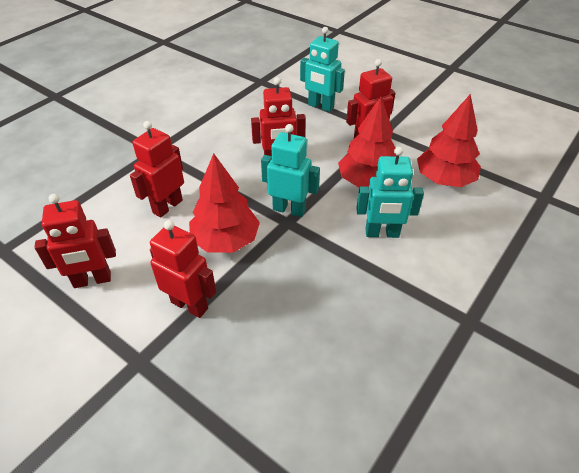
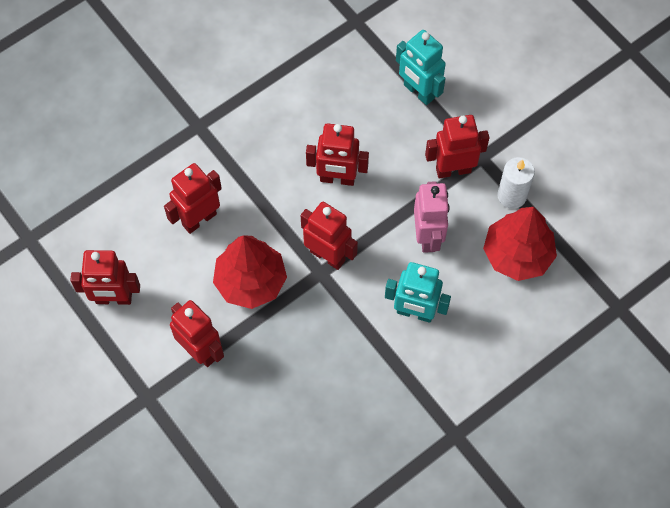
camera: 15 degrees right, 20 degrees up
(289, 209) = (328, 255): turquoise robot -> red robot
(367, 182) = (428, 236): red tree -> pink robot
(419, 147) = (512, 195): none -> white candle

